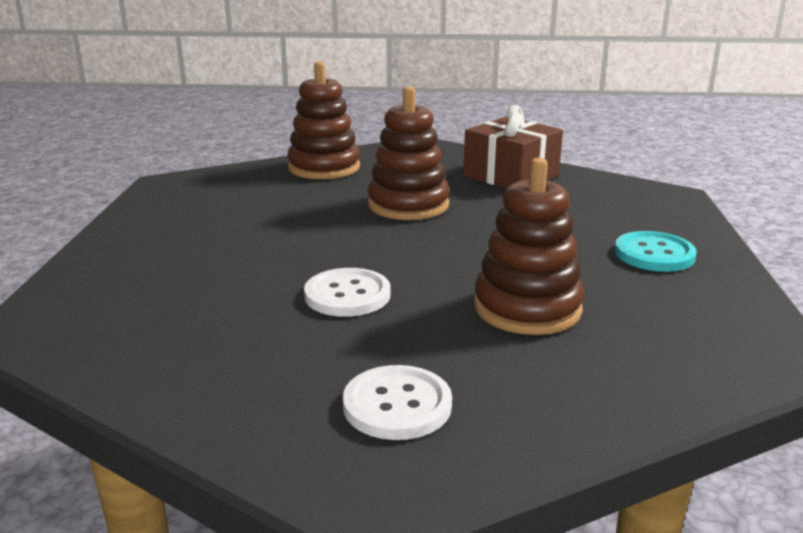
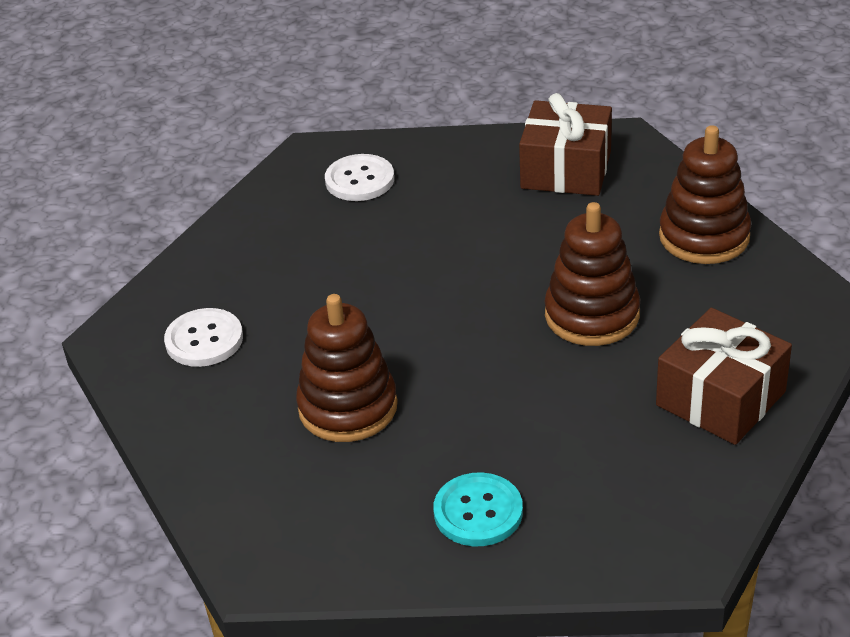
camera: 90 degrees right, 15 degrees up
(195, 203) = (566, 170): none -> brown gift
(347, 295) = (369, 296): white button -> white button (359, 180)

